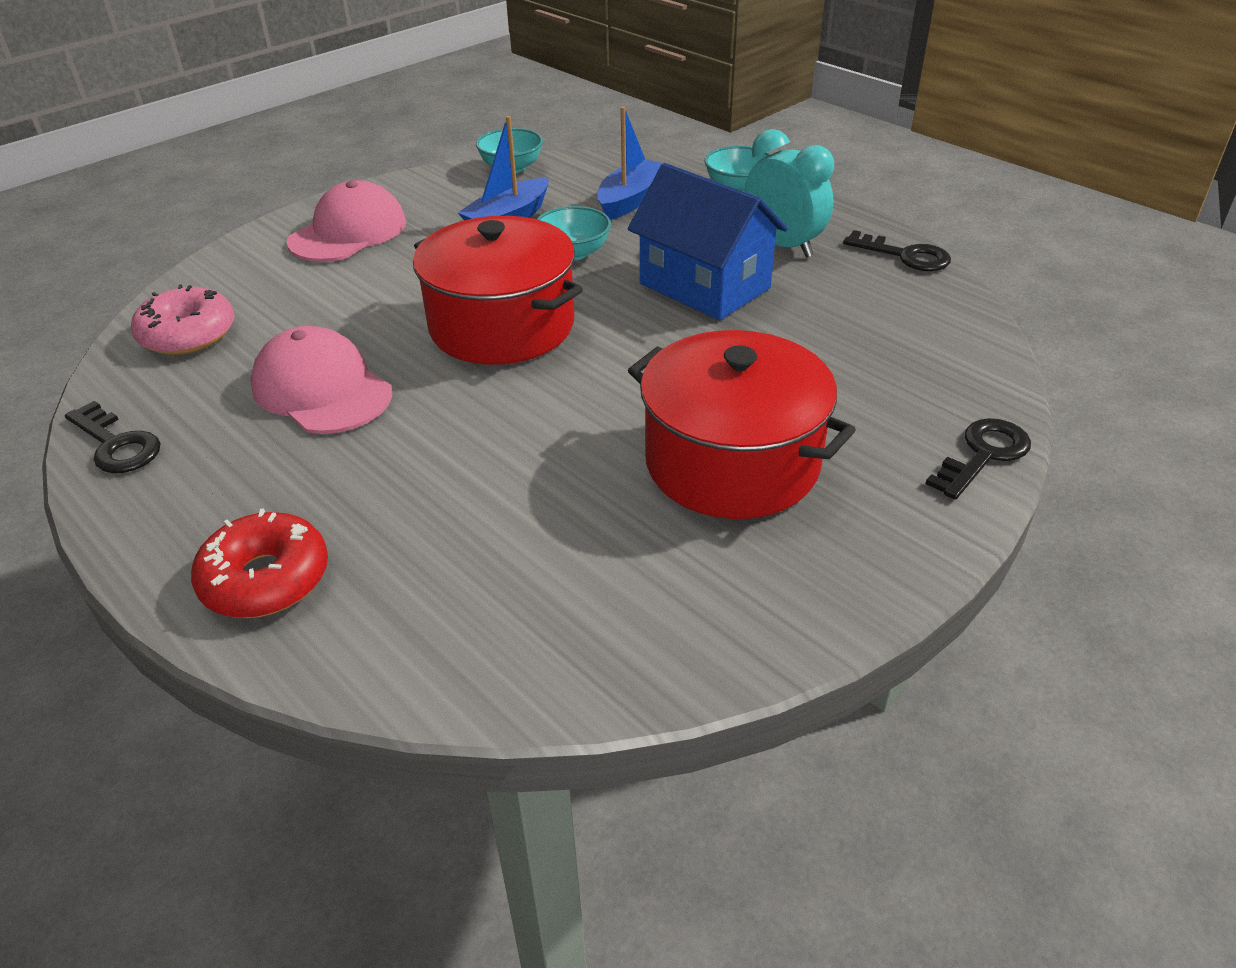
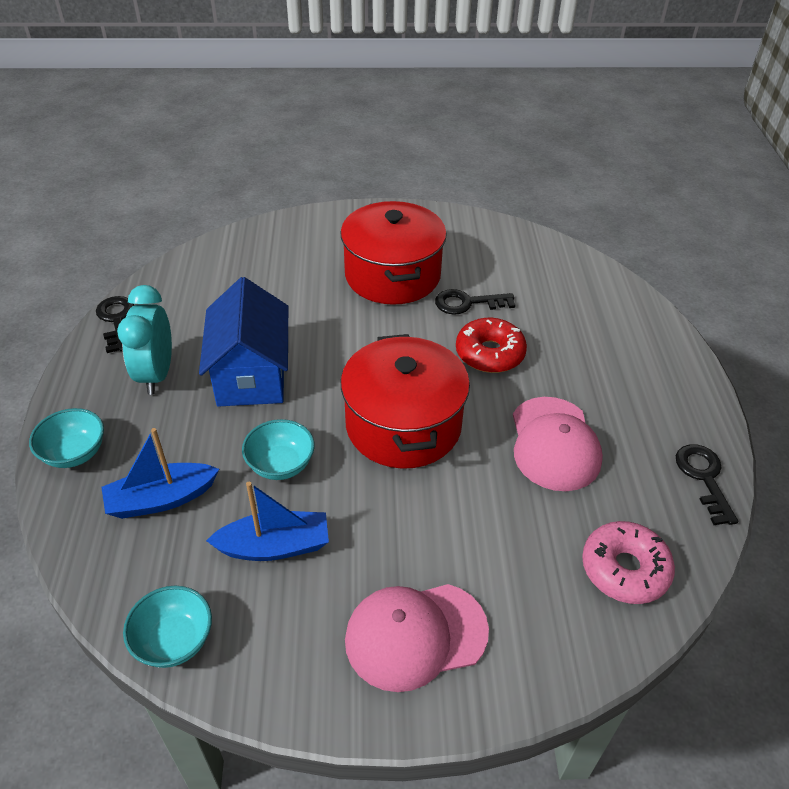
camera: 140 degrees left, 5 degrees up
(266, 579) = (643, 343): red donut -> red donut (489, 353)
(983, 455) = (294, 222): black key -> black key (467, 303)

